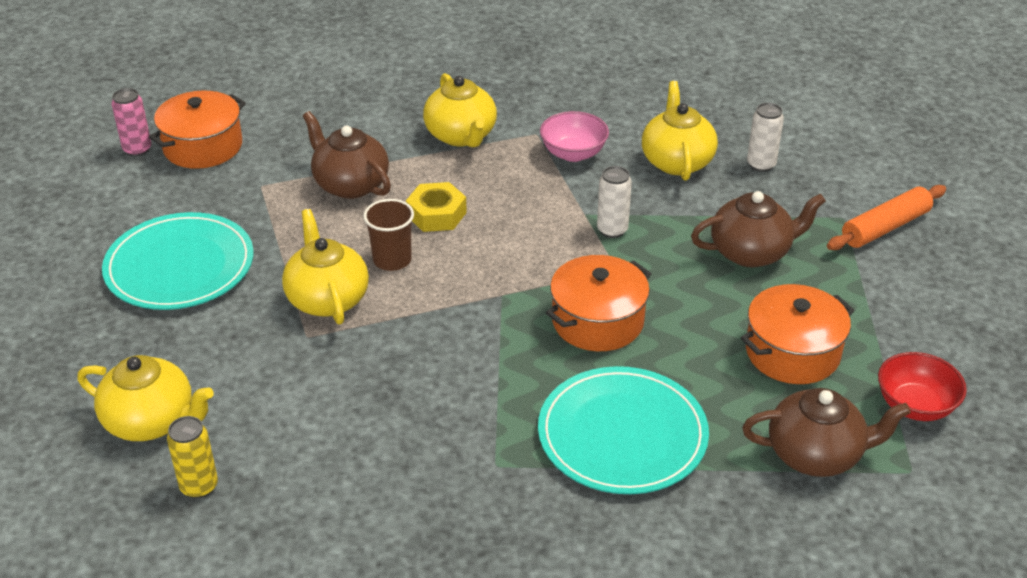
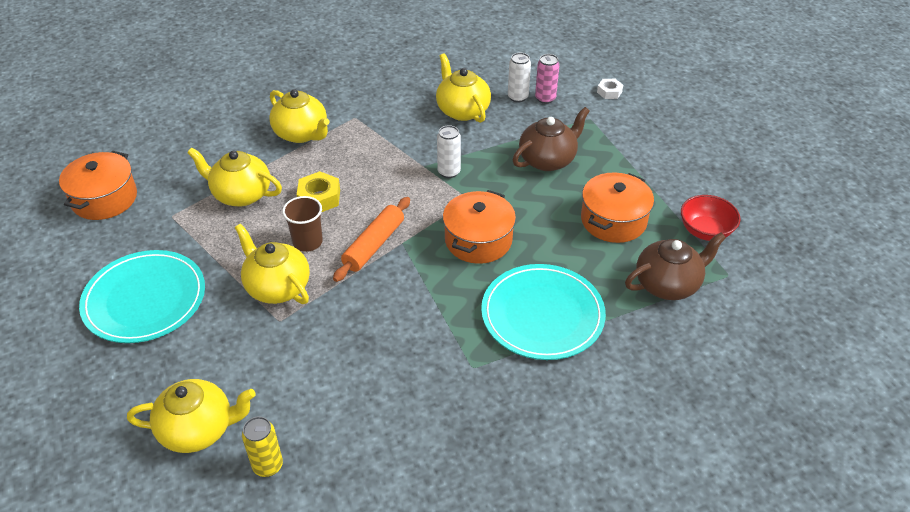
camera: 25 degrees left, 5 degrees up
(137, 149) = (50, 217): pink can -> pink can (545, 98)
(350, 184) = (241, 194): brown teapot -> yellow teapot
(573, 153) = (389, 124): pink bowl -> none
(885, 227) = (618, 118): orange rolling pin -> orange rolling pin (373, 245)
(893, 191) = (609, 92): none -> white nut

